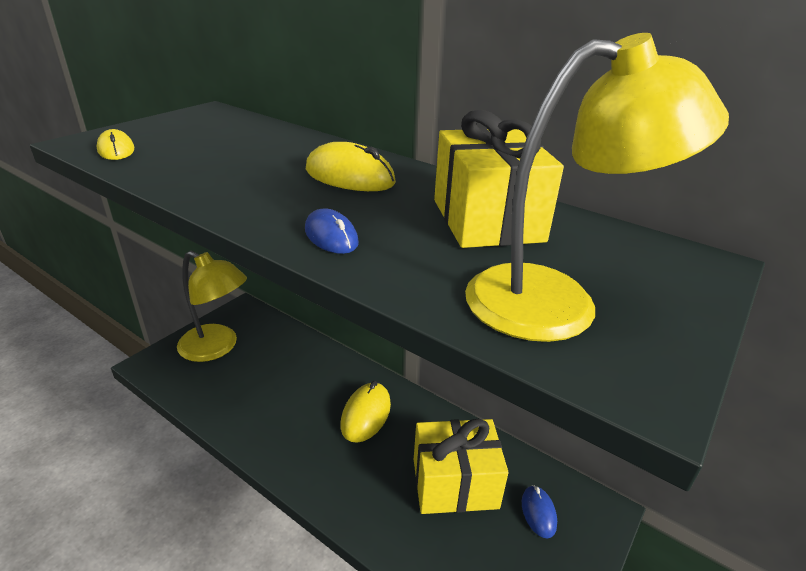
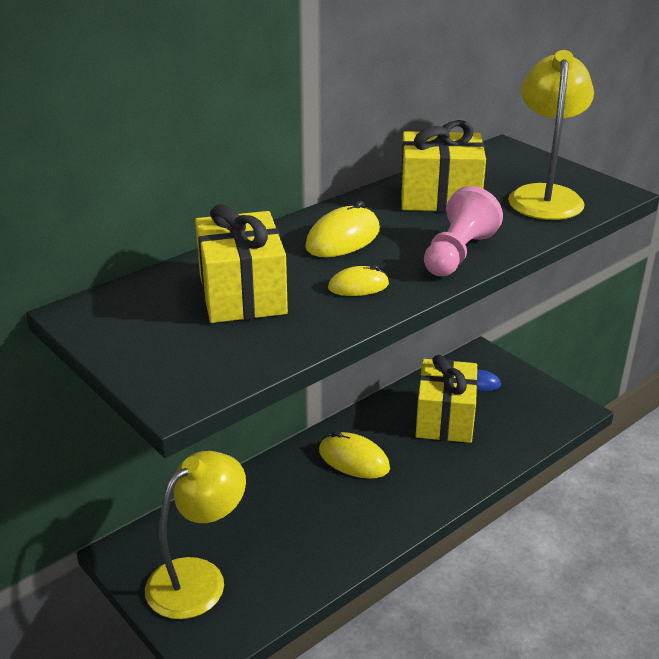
camera: 75 degrees left, 0 degrees up
(116, 150) = (220, 367): yellow mouse -> yellow mouse (358, 286)
(233, 148) = (242, 294): none -> yellow gift
(331, 236) = (458, 254): blue mouse -> pink pawn

